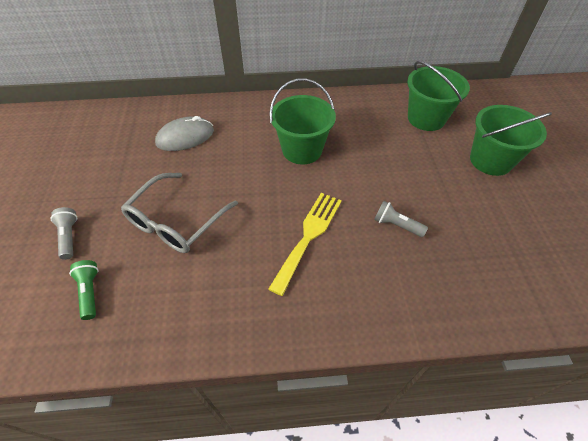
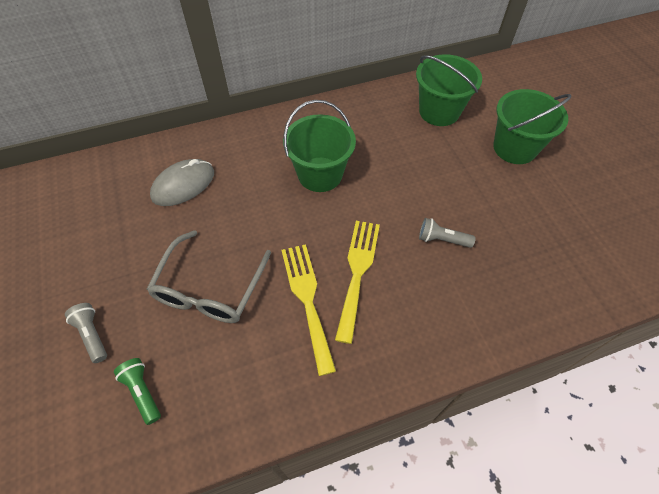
camera: 15 degrees left, 5 degrees up
(256, 249) = (307, 299): none -> yellow fork

